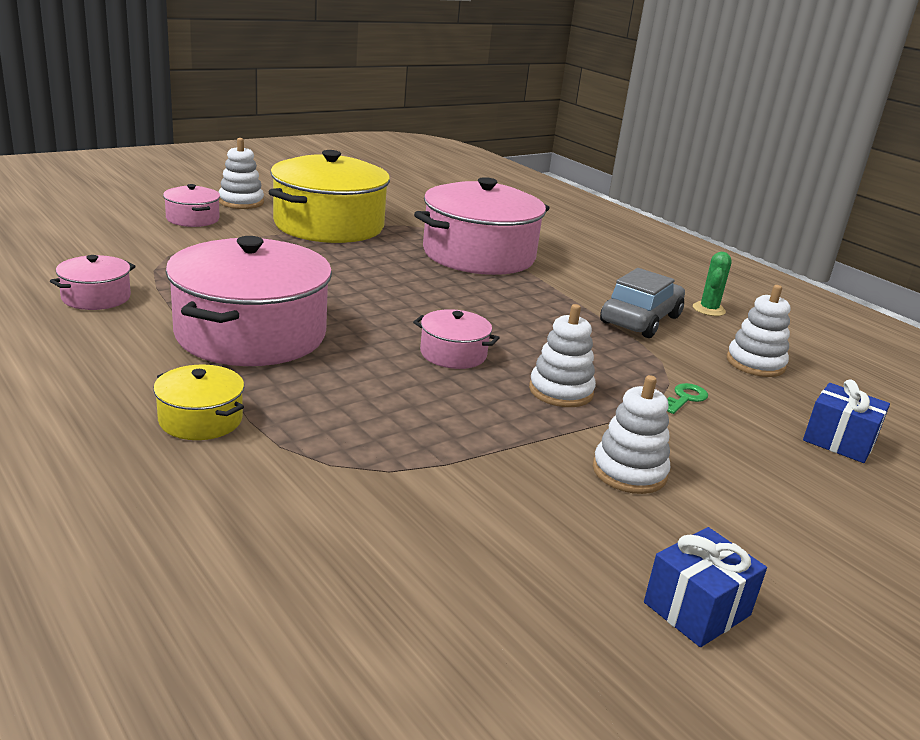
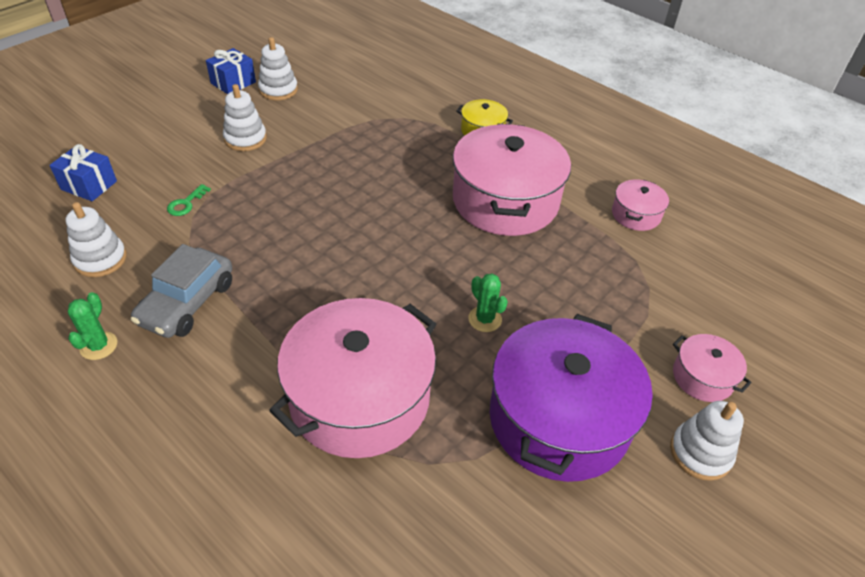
camera: 170 degrees right, 20 degrees up
(329, 225) = (559, 419): yellow pot -> purple pot
(351, 267) = (485, 319): none -> green cactus
(453, 354) = (358, 213): pink pot -> none
(561, 391) = (278, 192): white stacking toy -> white stacking toy (278, 90)

